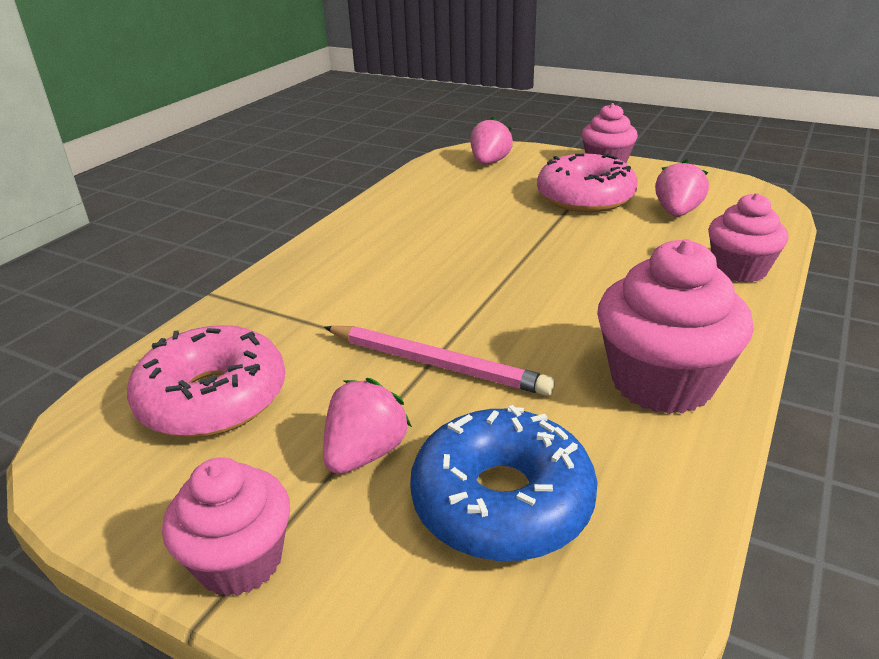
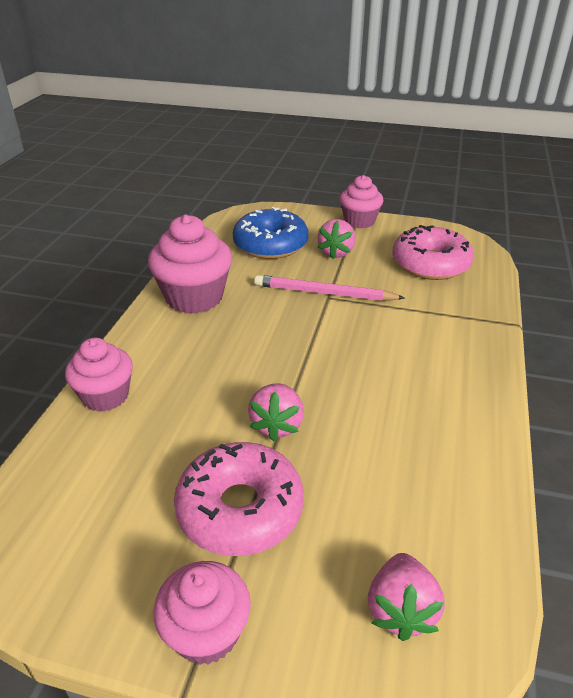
camera: 165 degrees right, 5 degrees up
(677, 212) = (132, 486): pink strawberry -> pink strawberry (277, 425)

